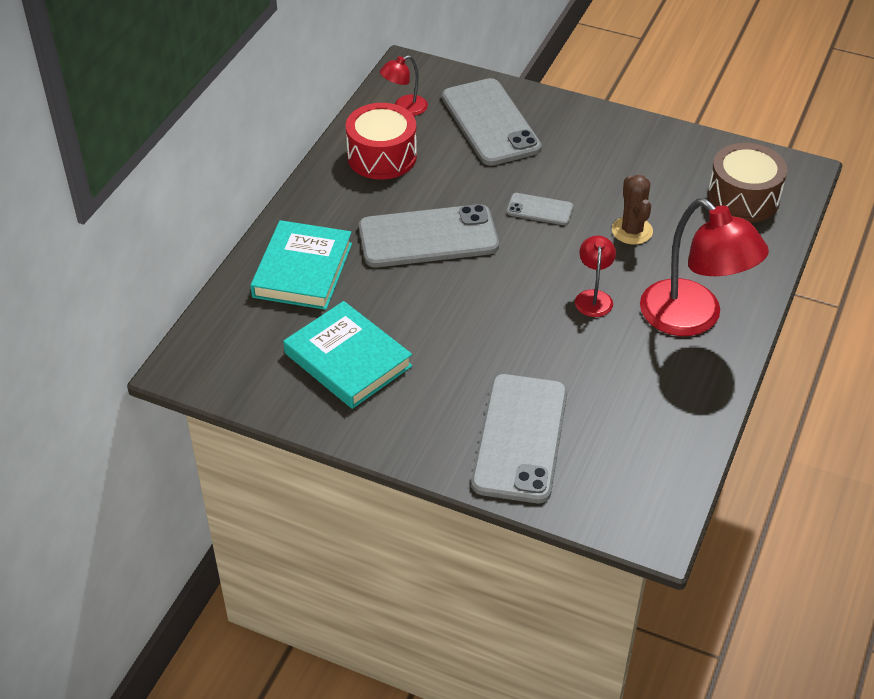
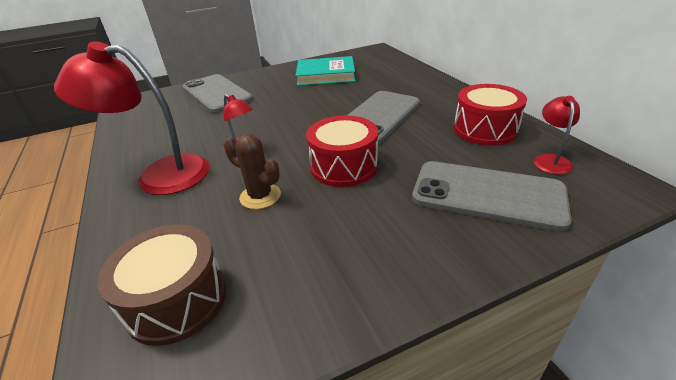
camera: 135 degrees right, 10 degrees down
(302, 270) = (401, 80): turquoise book -> none
(539, 210) = (344, 166): grey phone -> red drum

